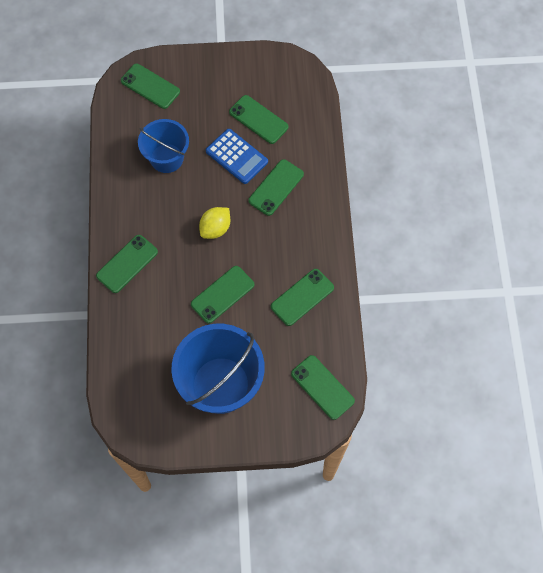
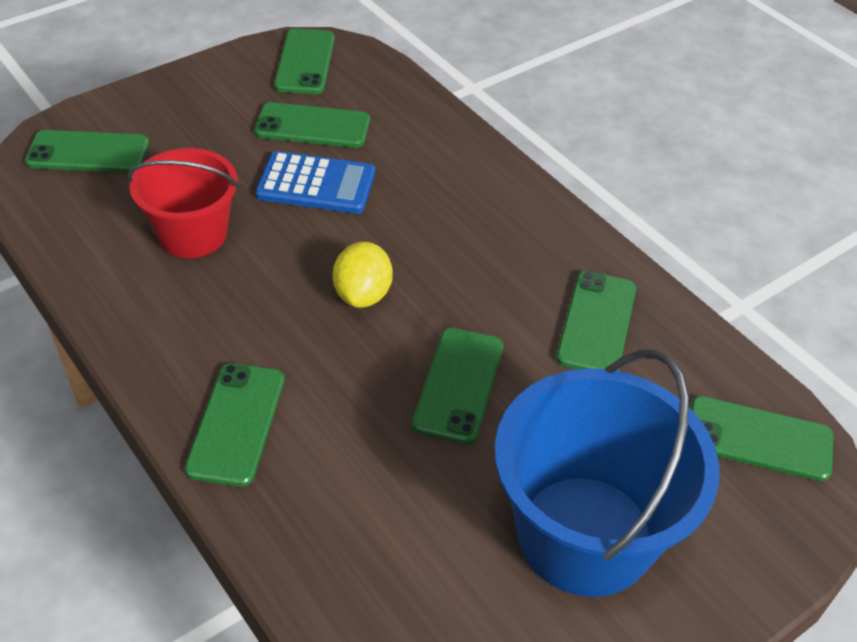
camera: 35 degrees left, 20 degrees down
(166, 158) = (192, 234): blue bucket -> red bucket
(276, 187) = (417, 197): green phone -> green phone (305, 62)

